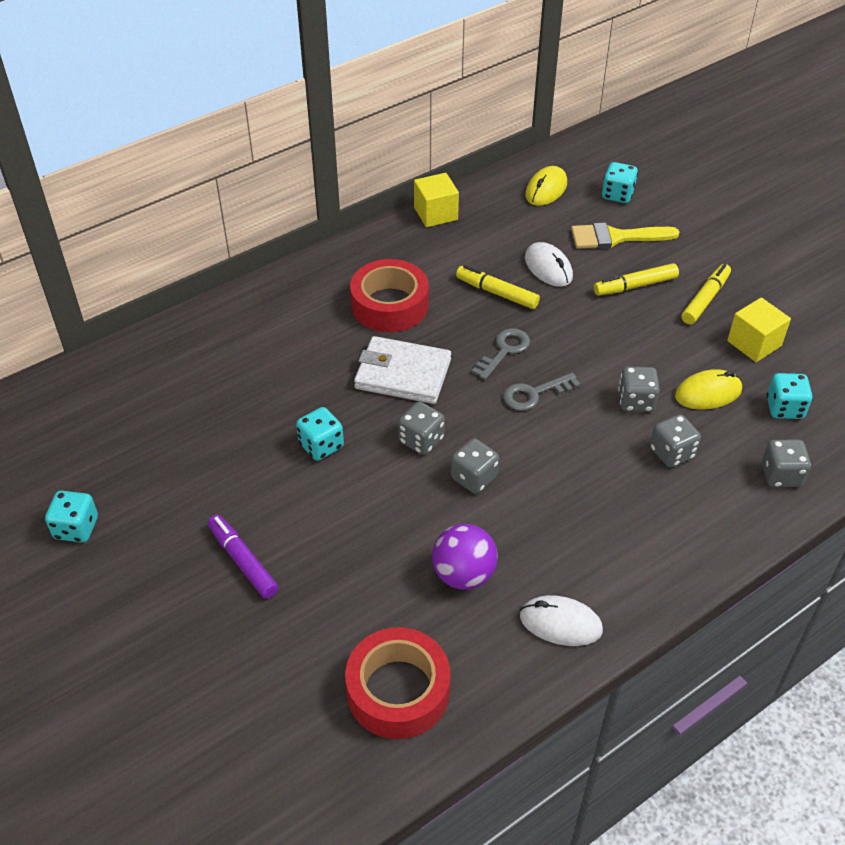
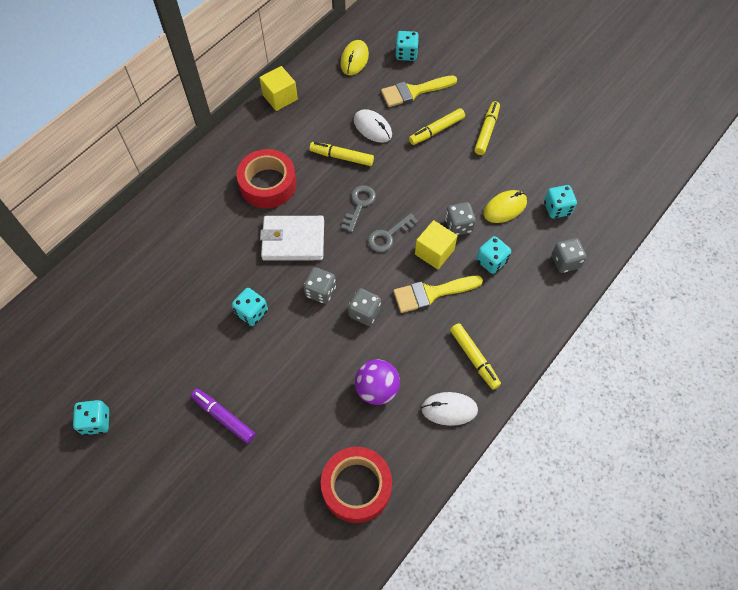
camera: 15 degrees left, 15 degrees up
(575, 474) = (431, 293): none -> yellow brush
(614, 567) = (474, 358): none -> yellow marker
(672, 453) = (491, 261): grey dice -> turquoise dice
(754, 343) = (526, 161): yellow cube -> yellow cube (434, 252)

